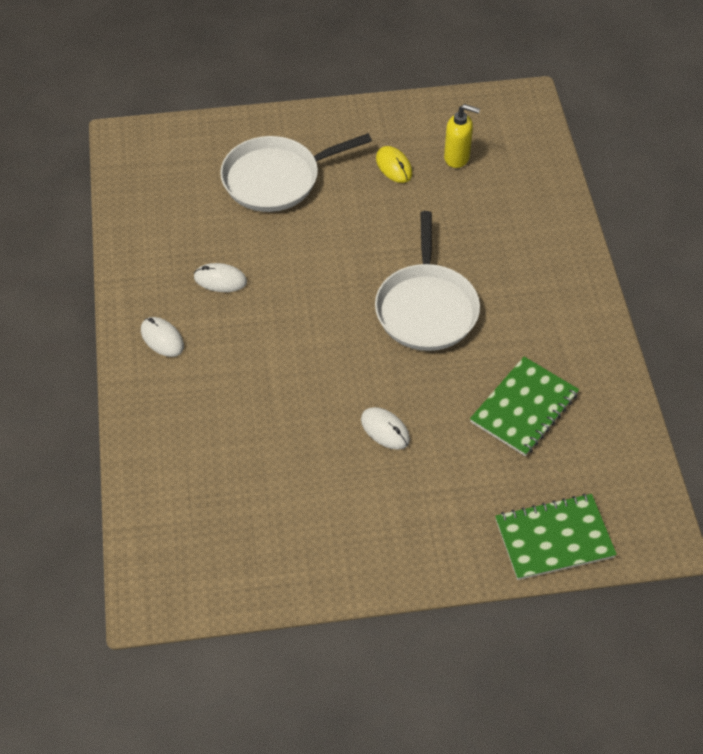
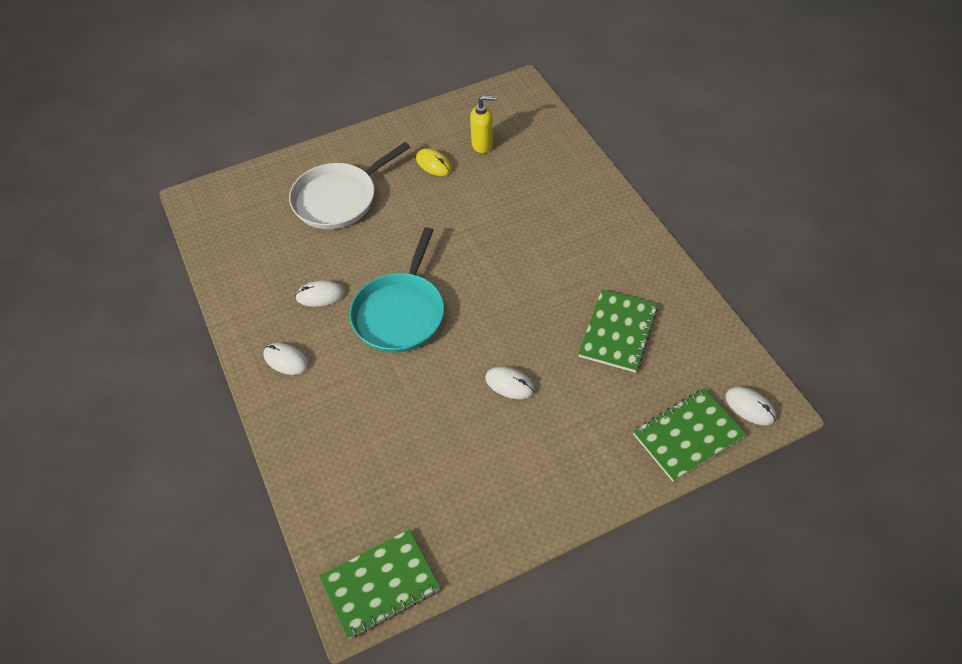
camera: 15 degrees left, 0 degrees up
(180, 588) = (380, 584): none -> green notebook
(297, 322) = (400, 313): none -> turquoise pan
(426, 308) = (504, 271): white pan -> none
(635, 529) = (750, 407): none -> white mouse

